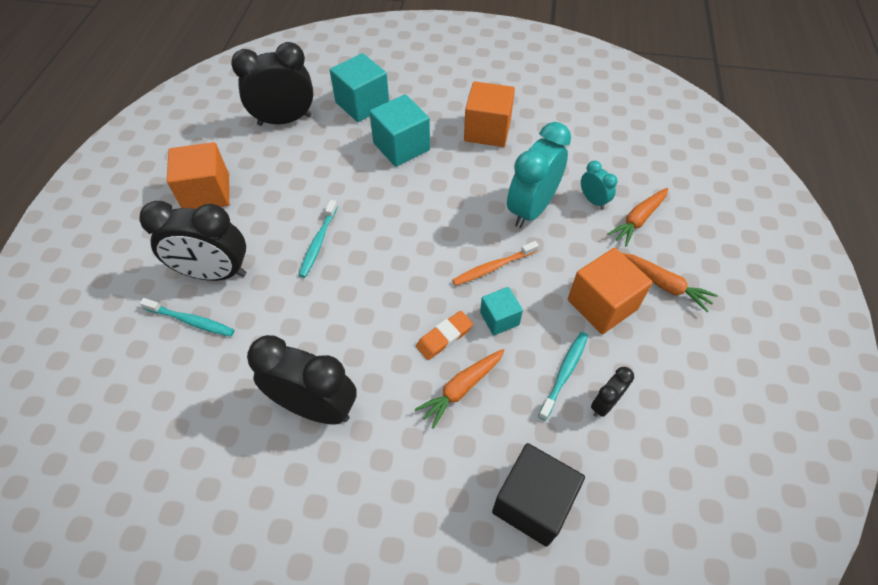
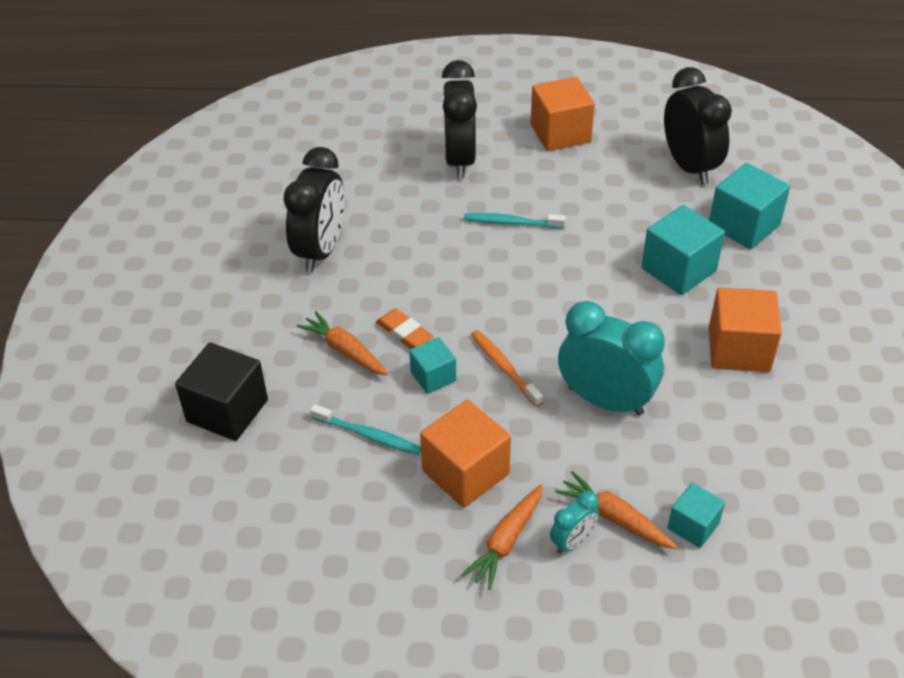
camera: 85 degrees right, 10 degrees down
(191, 321) = (403, 157): turquoise toothbrush -> none
(593, 200) = (638, 467): turquoise clock -> turquoise clock (573, 541)
(604, 404) = (333, 471): black clock -> none
(641, 181) = (693, 526): none -> turquoise cube

